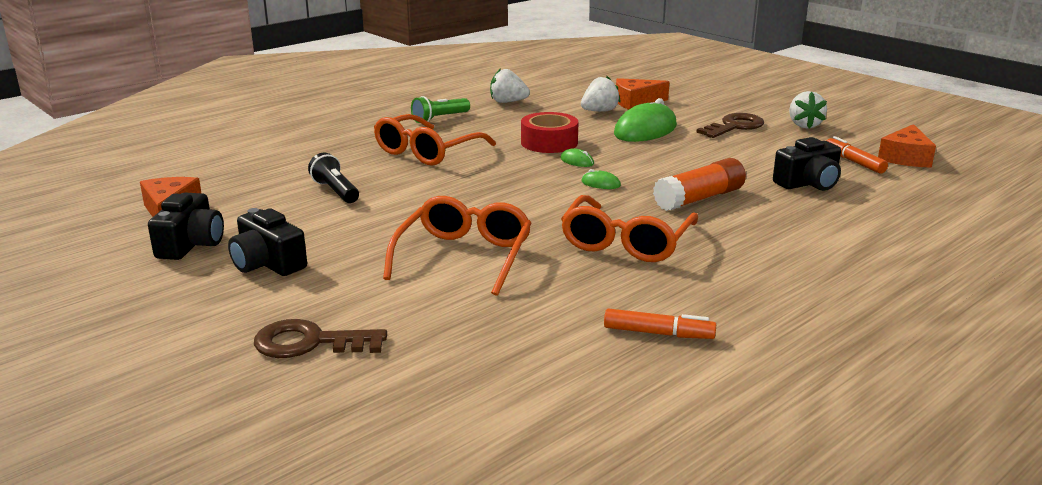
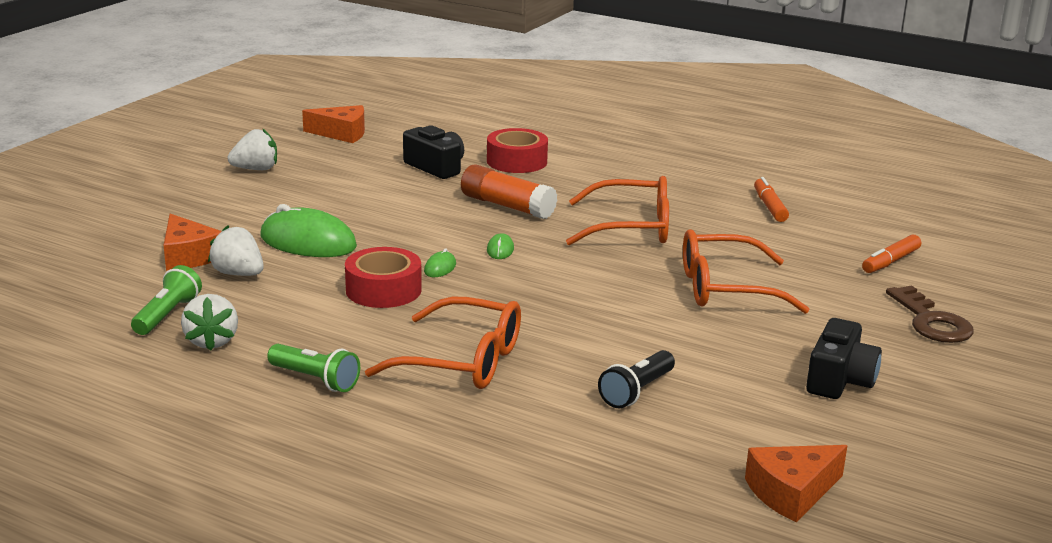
camera: 110 degrees left, 0 degrees up
(191, 244) = (851, 441): black camera -> none
(550, 95) = (167, 315): none -> green flashlight
(734, 126) = (274, 199): brown key -> none
(827, 219) = (517, 161): none -> red tape
(854, 162) = (365, 151): orange marker -> orange marker (890, 261)

